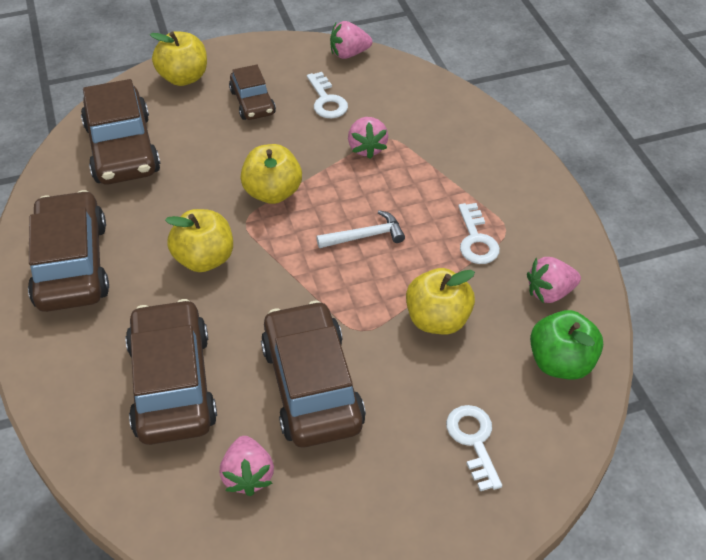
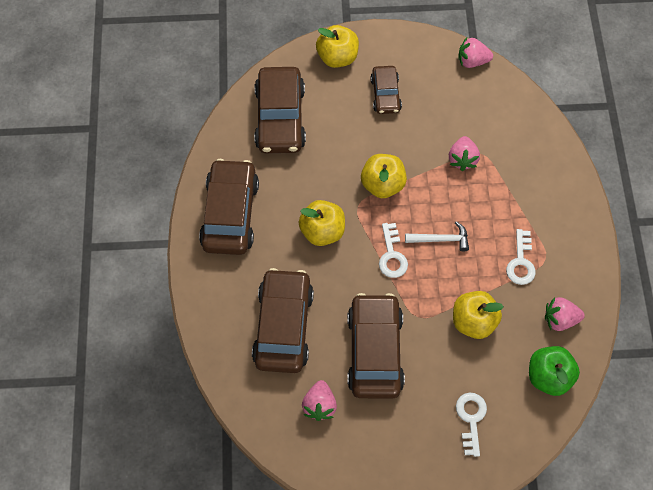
camera: 15 degrees right, 15 degrees up
(326, 100) = (443, 105): white key -> white key (392, 255)

